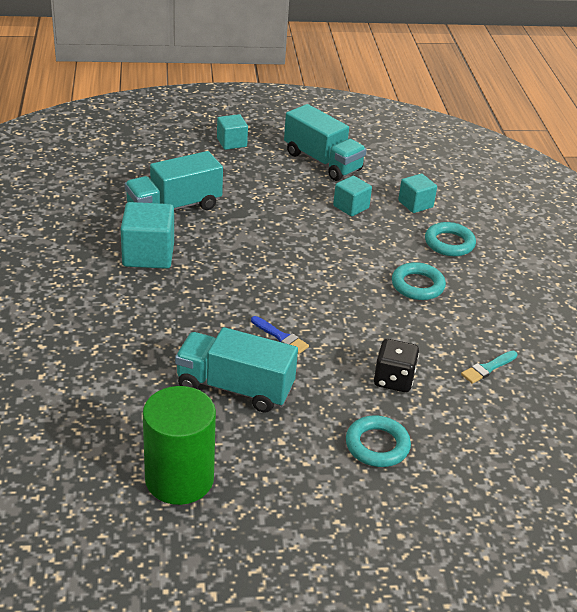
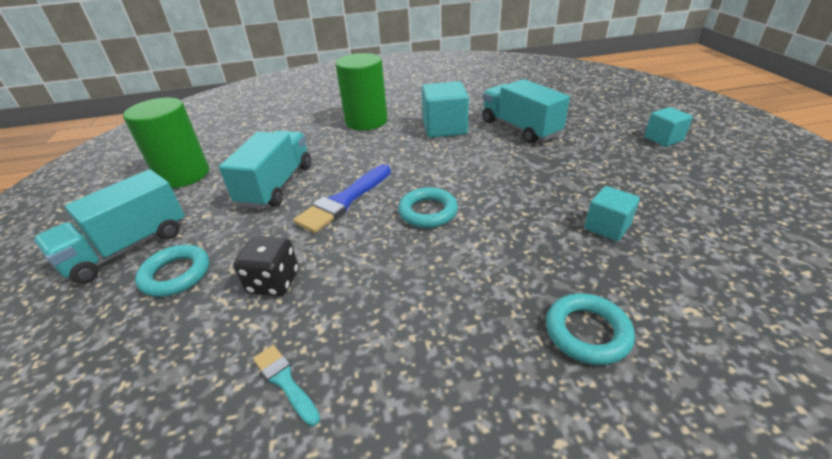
camera: 90 degrees right, 0 degrees up
(96, 312) = (366, 121): none -> green cylinder
(281, 337) = (344, 201): blue brush -> blue brush, size x1.84
(322, 161) = (693, 197): turquoise truck -> turquoise truck (128, 248)
(415, 204) = (669, 288): turquoise cube -> none
(417, 285) = (461, 297): turquoise ring -> turquoise ring (428, 212)

